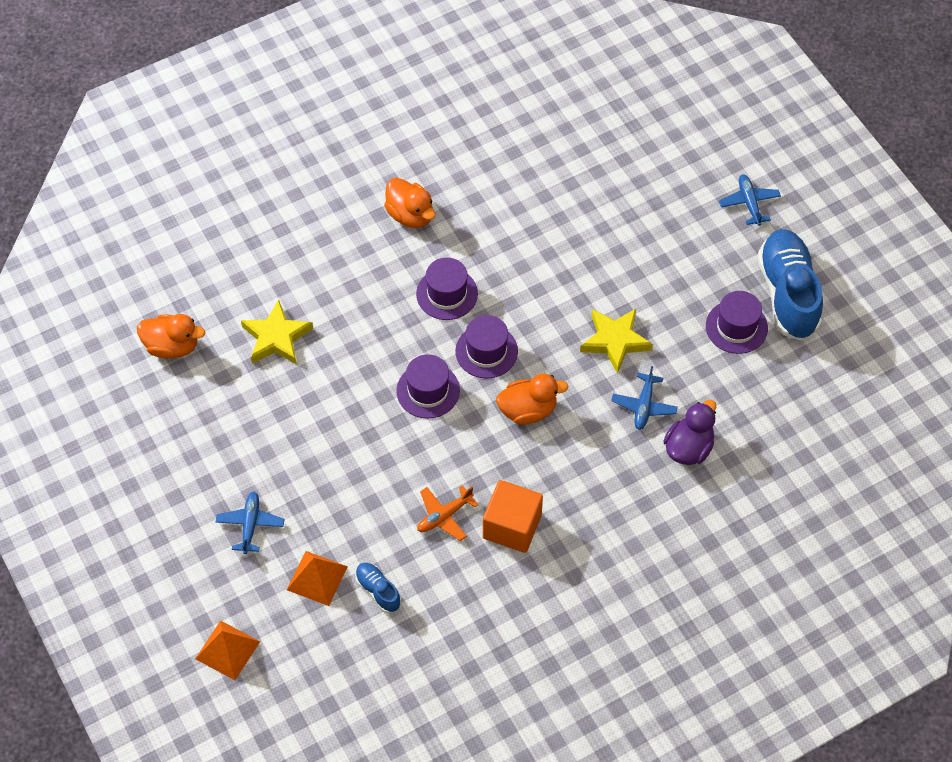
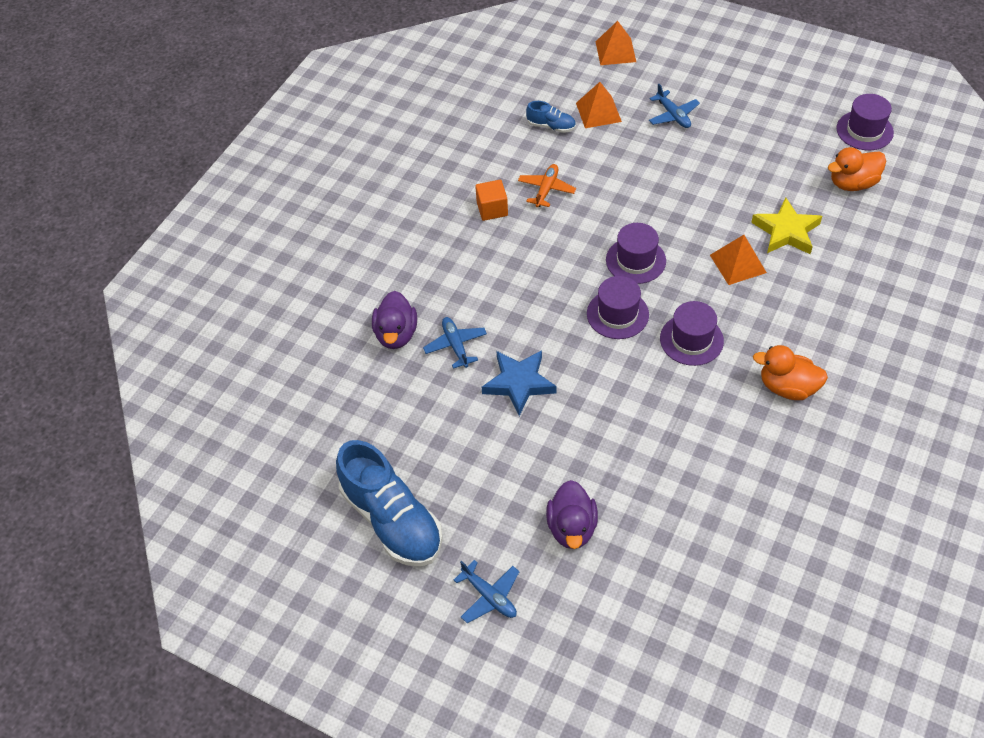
camera: 150 degrees right, 5 degrees down
(346, 334) = (738, 263): none -> orange pyramid
(512, 526) = (492, 209): orange cube -> orange cube, size x0.65
(528, 410) = (546, 290): orange duck -> none
(615, 341) = (519, 383): yellow star -> blue star
(657, 213) = (572, 527): none -> purple duck
(736, 327) = (421, 458): purple hat -> purple hat (864, 130)

